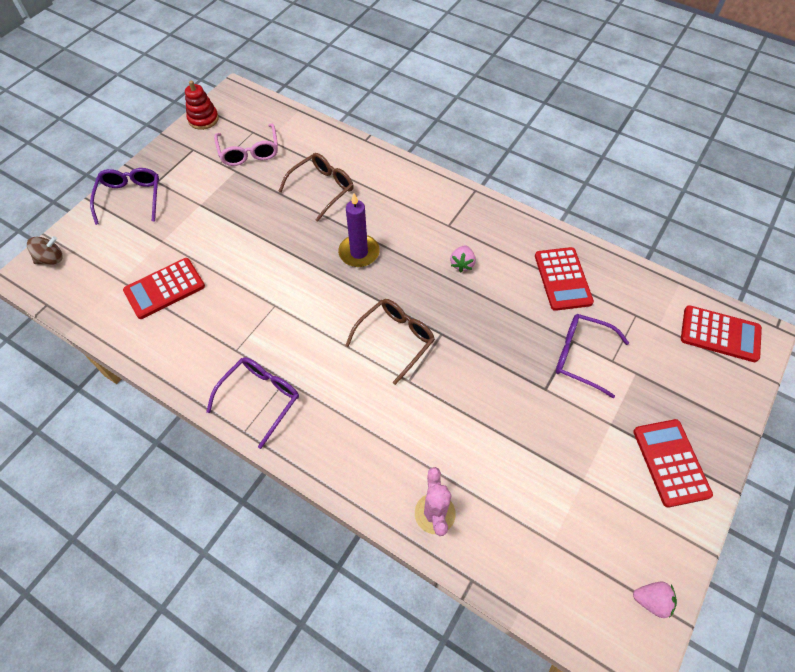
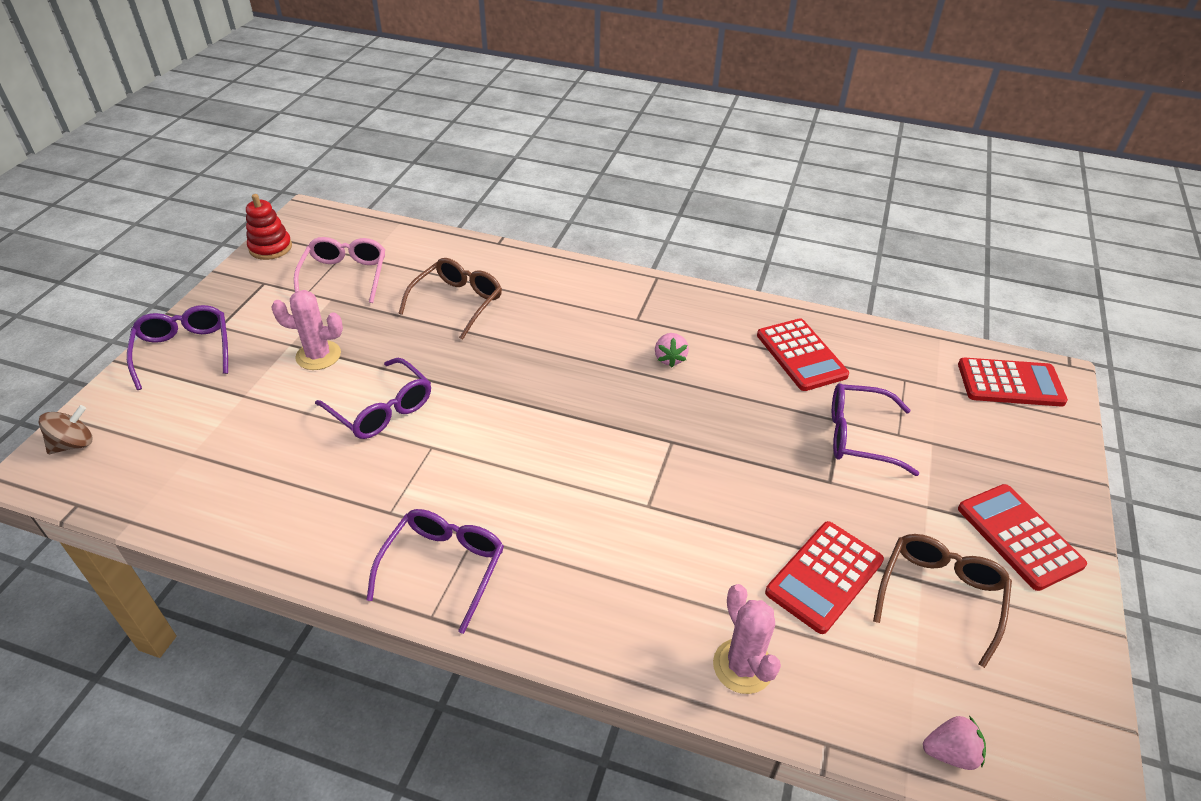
camera: 15 degrees left, 15 degrees down
(164, 288) = (262, 453): red calculator -> red calculator (824, 576)
(217, 217) = (318, 355): none -> pink cactus
(249, 152) = (345, 276): pink glasses -> pink glasses turned 150 degrees counterclockwise
(249, 269) = (382, 410): none -> purple glasses
(359, 252) = (530, 366): purple candle -> none
(396, 339) = (613, 459): brown glasses -> brown glasses (940, 595)
(651, 600) = (1071, 711): pink strawberry -> pink strawberry (950, 753)

